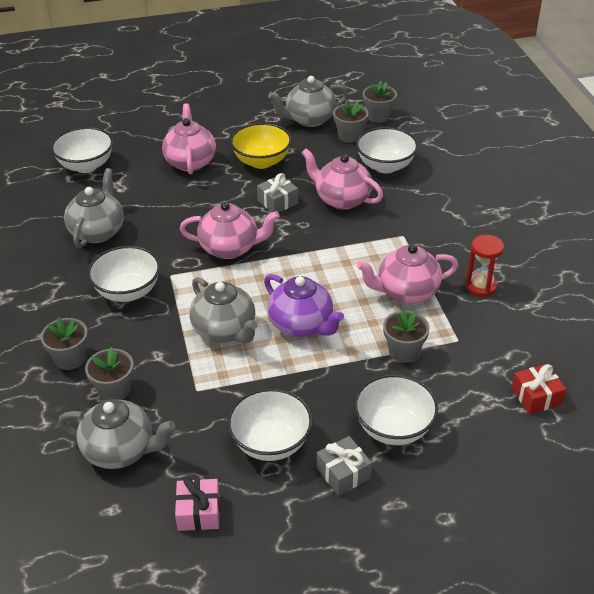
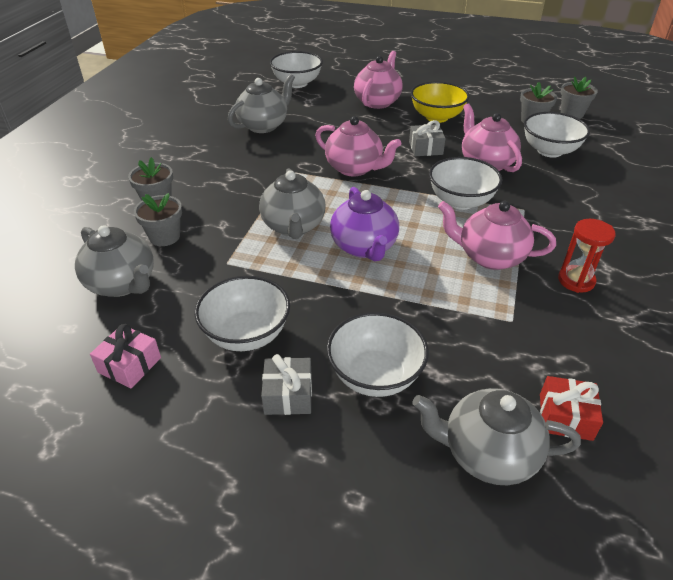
camera: 30 degrees right, 0 degrees up
(127, 291) = (245, 171): white bowl -> white bowl (461, 201)
(309, 119) = (504, 100): grey teapot -> grey teapot (487, 454)
(403, 351) = (444, 308): grey flower pot -> none

